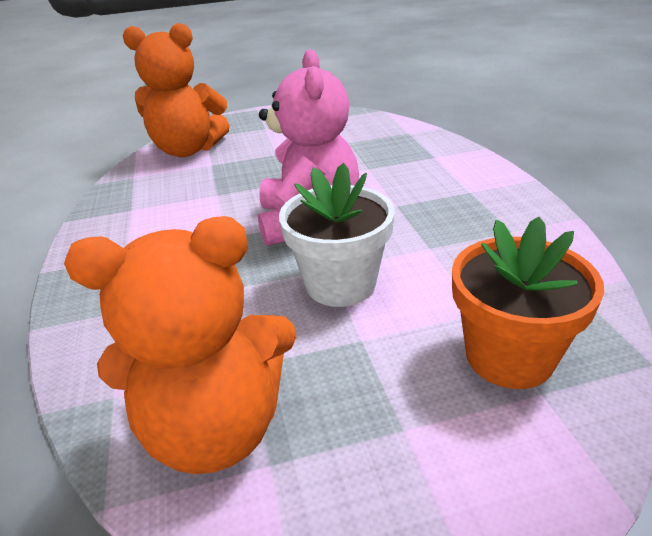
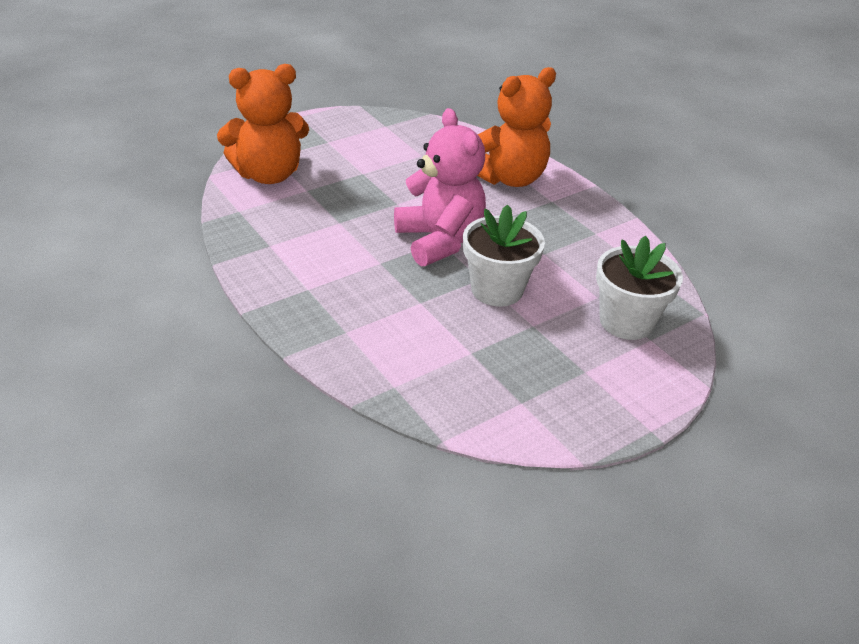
camera: 25 degrees left, 5 degrees up
(216, 427) = (477, 390): orange teddy bear -> orange teddy bear (508, 178)
(509, 356) = (626, 321): orange flower pot -> white flower pot

